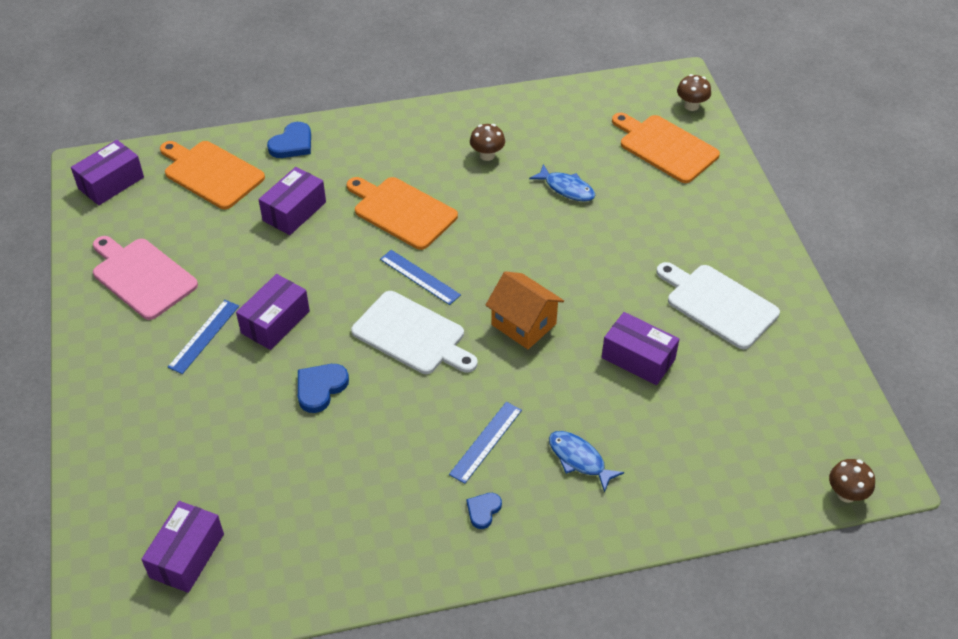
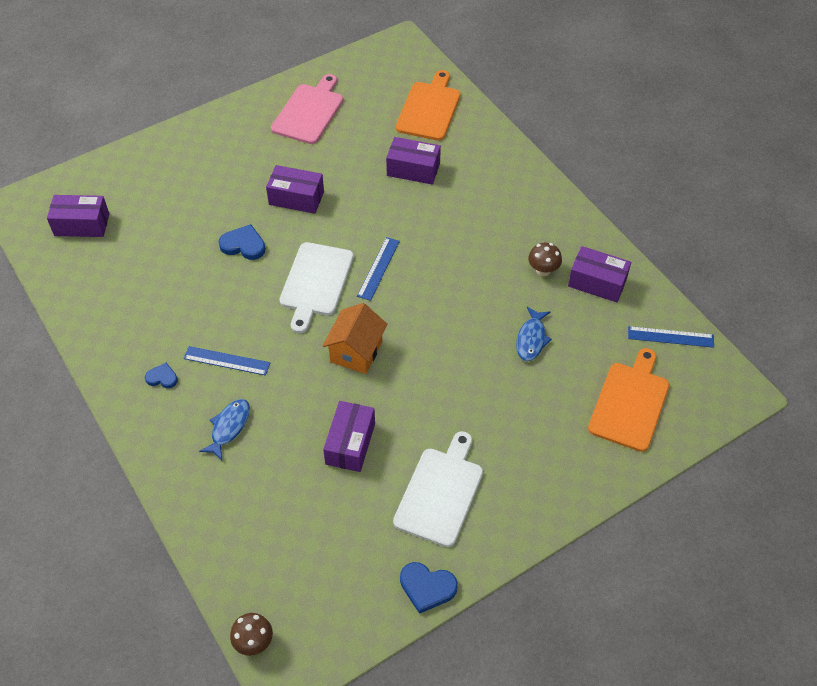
camera: 70 degrees right, 5 degrees up
(111, 183) = (392, 61): purple box -> purple box (597, 282)
(204, 336) = (267, 164): blue ruler -> blue ruler (670, 337)
(292, 144) = (487, 142): blue heart -> blue heart (427, 587)
(402, 211) = (446, 234): orange cutting board -> none
(691, 106) = (705, 411): brown mushroom -> none

